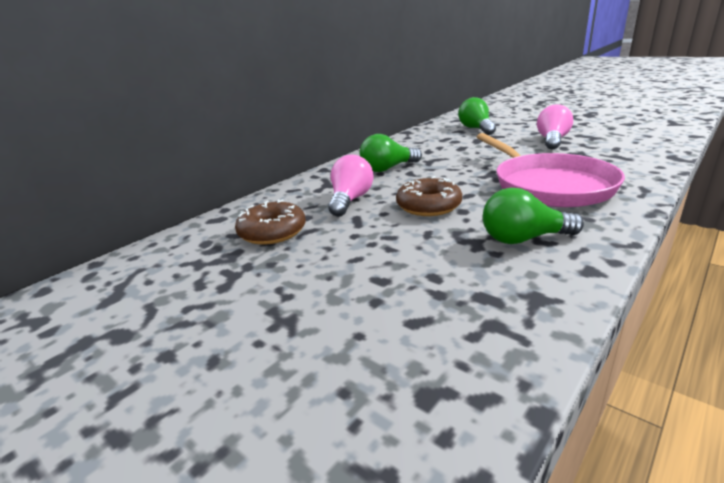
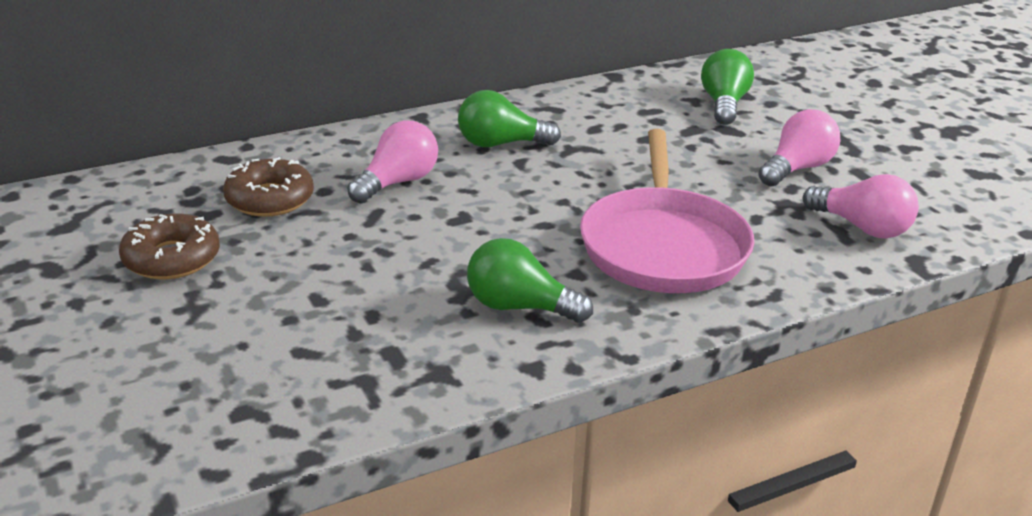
camera: 20 degrees right, 5 degrees up
(428, 206) = (476, 224): brown donut -> brown donut (172, 258)
(625, 152) = (862, 227): none -> pink light bulb

